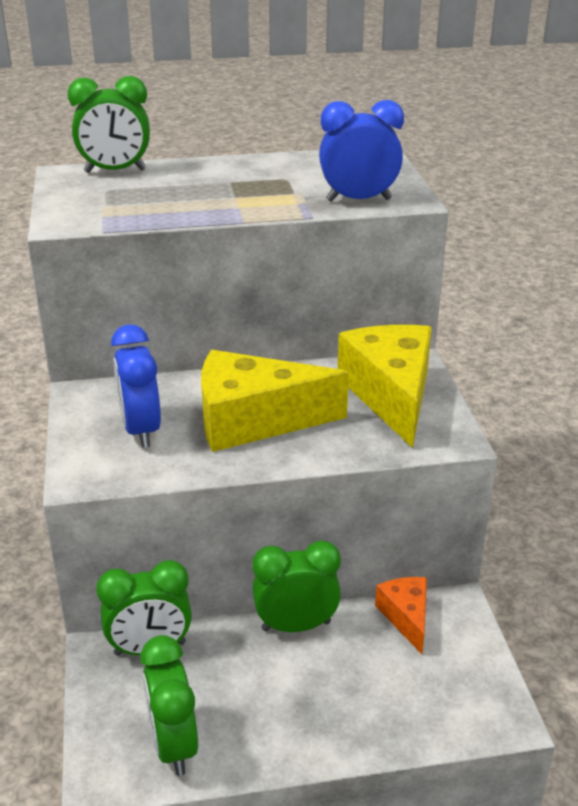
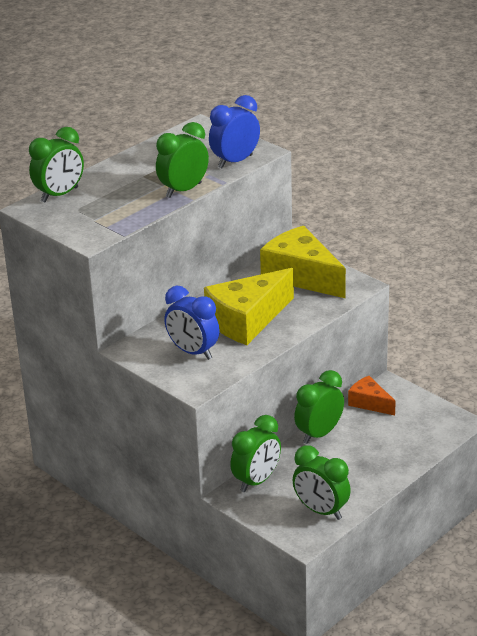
camera: 35 degrees left, 0 degrees up
(249, 209) = (183, 190): none -> green clock

